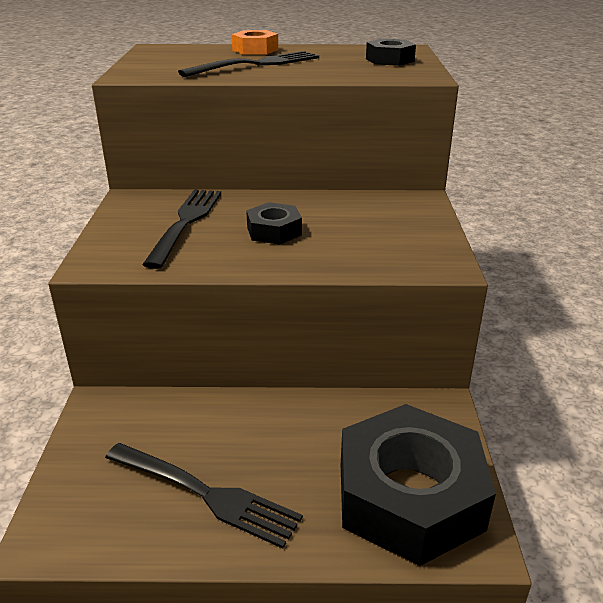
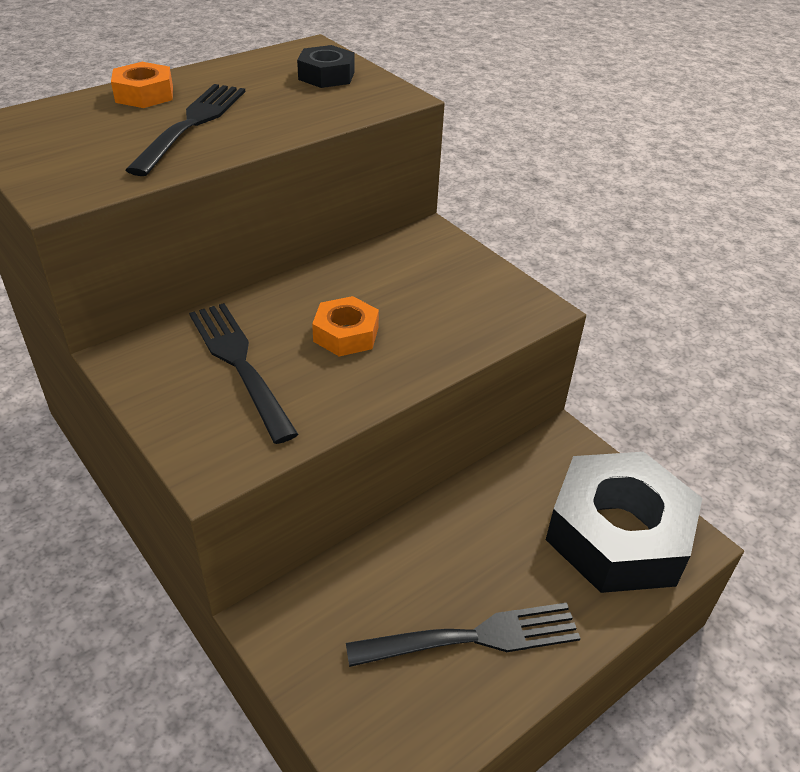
camera: 40 degrees left, 10 degrees up
(274, 231) = (346, 334): black nut -> orange nut

